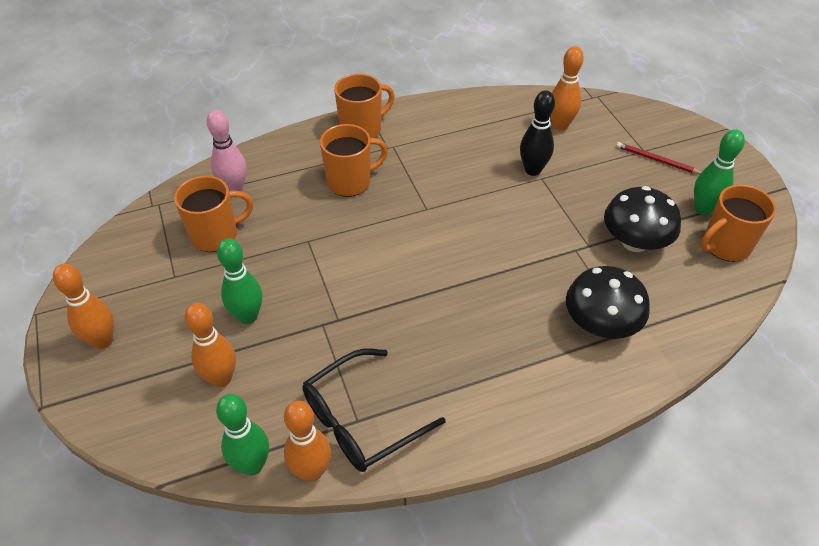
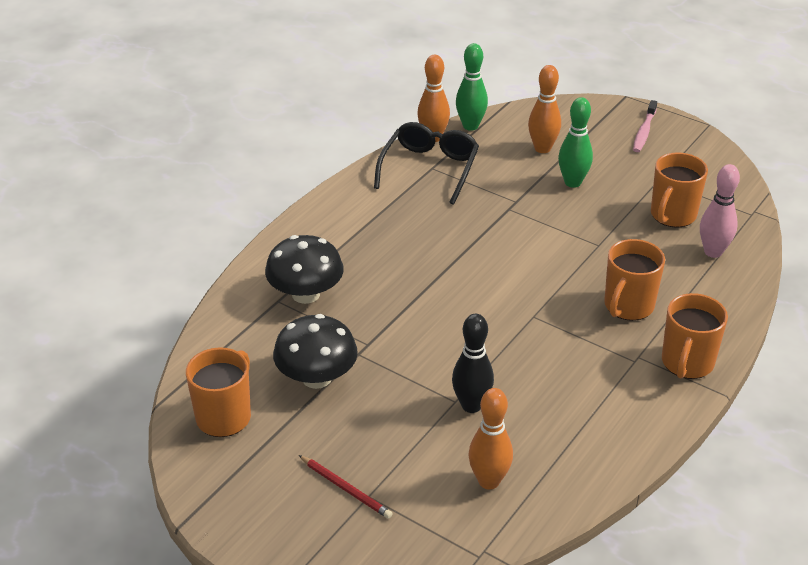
camera: 145 degrees right, 10 degrees down
(103, 341) = (644, 132): orange bowling pin -> pink toothbrush
(657, 160) = (345, 488): red pencil -> red pencil turned 45 degrees clockwise
(703, 209) = (264, 448): green bowling pin -> none

